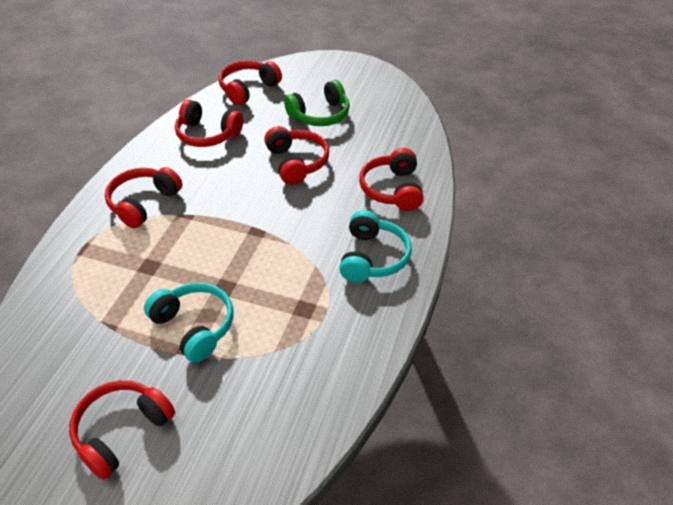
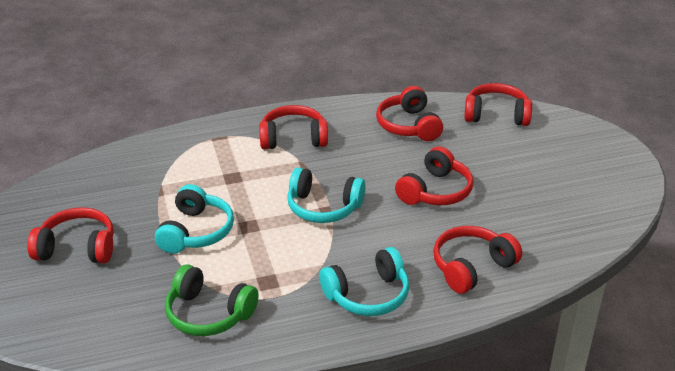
camera: 55 degrees right, 10 degrees down
(250, 230) = (323, 207): none -> turquoise headphones
(320, 115) = (518, 172): green headphones -> green headphones (208, 314)

